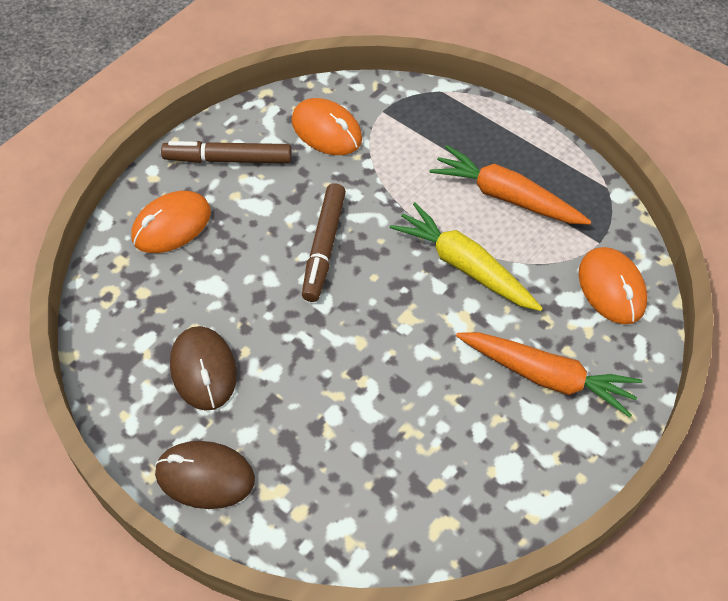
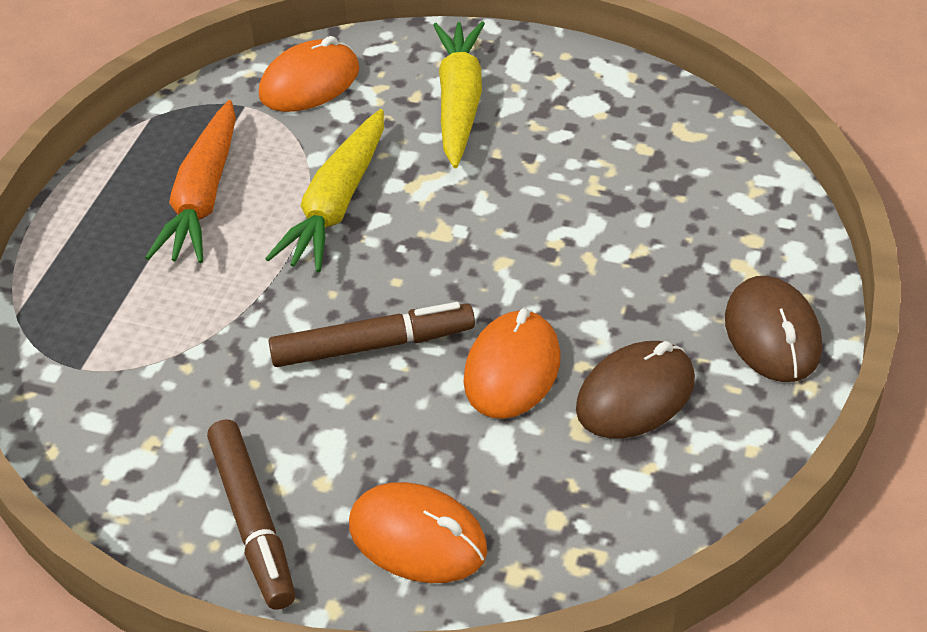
camera: 110 degrees left, 10 degrees down
(326, 130) = (145, 420): orange mouse -> orange mouse (512, 369)
(547, 377) = (459, 103): orange carrot -> yellow carrot

